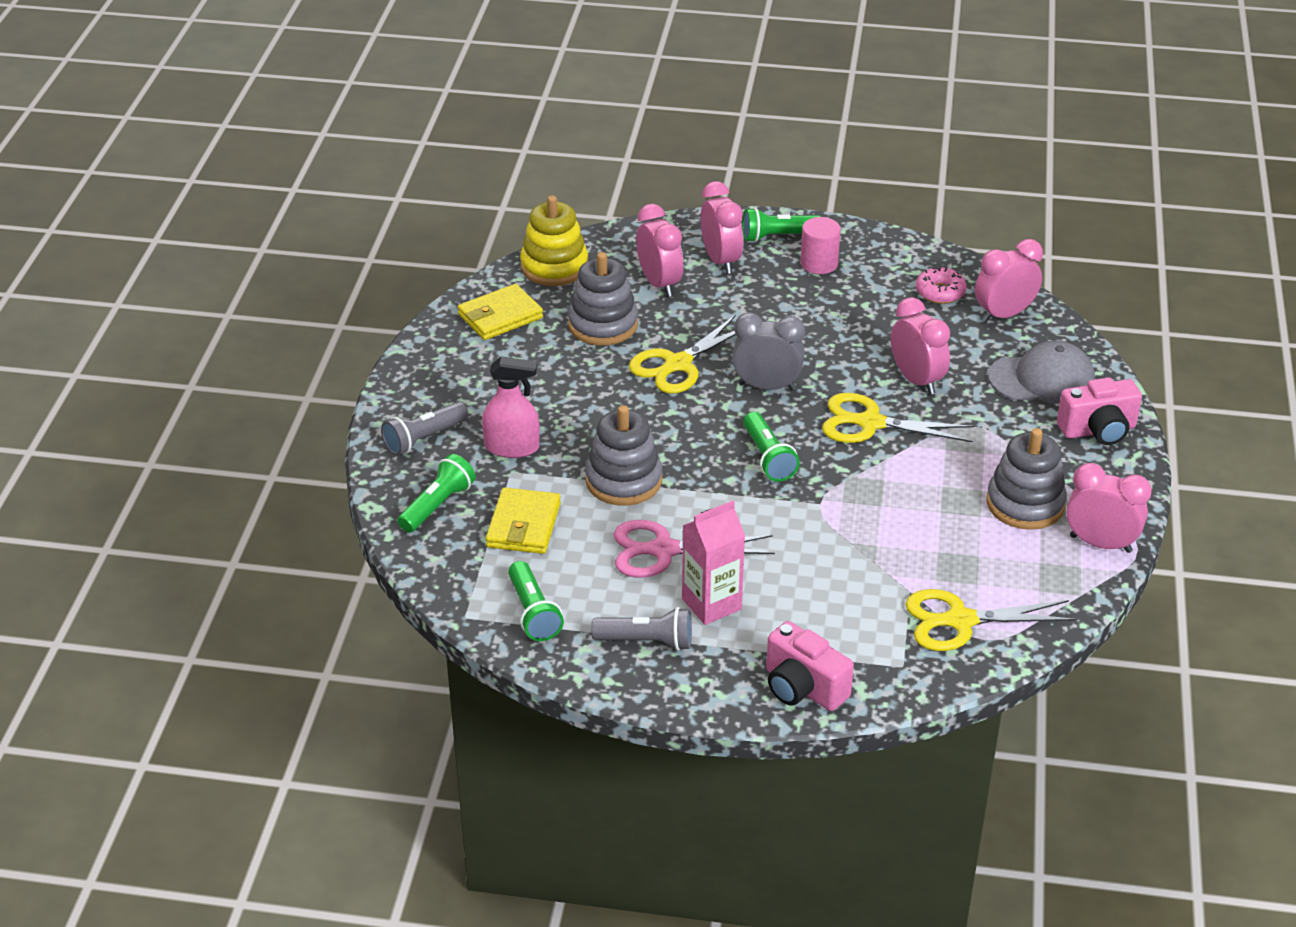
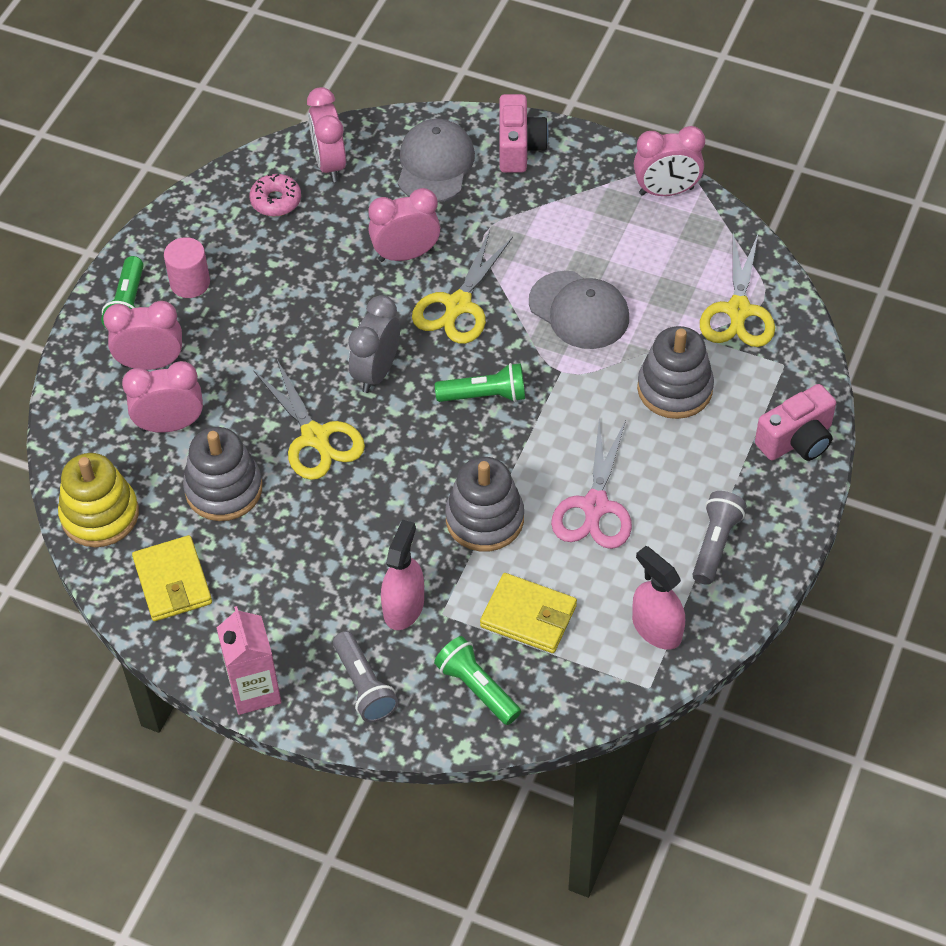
camera: 75 degrees left, 15 degrees up
(533, 613) = (656, 628): green flashlight -> pink spray bottle
(711, 604) = (677, 484): pink carton -> pink carton (254, 690)
(903, 504) = (579, 310): none -> grey cap
(1025, 504) = (602, 226): grey stacking toy -> grey stacking toy (674, 389)
(1100, 544) = (666, 191): pink clock -> pink clock turned 135 degrees counterclockwise

